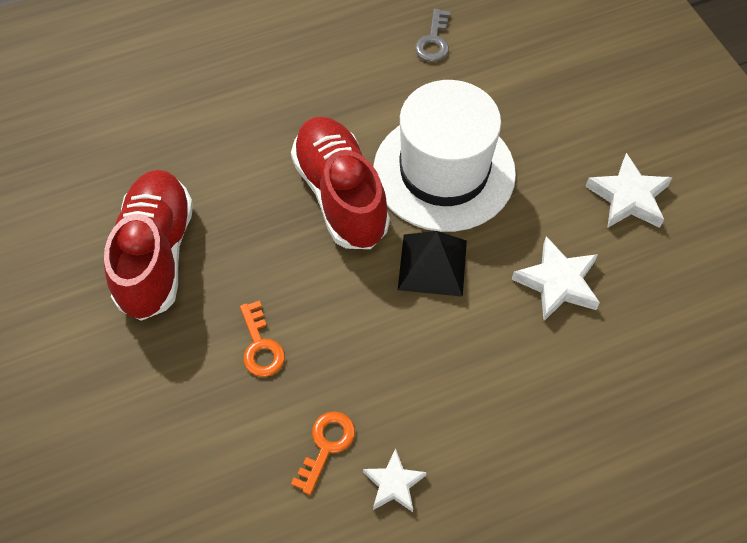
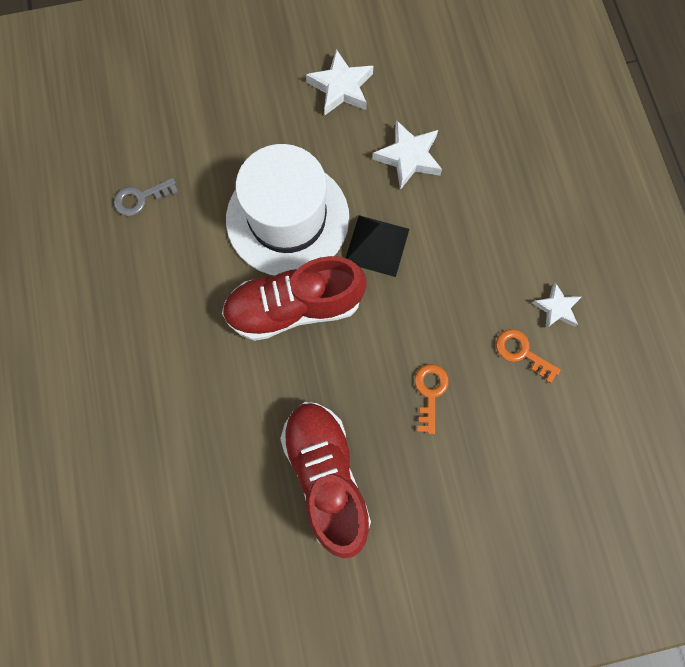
camera: 80 degrees left, 15 degrees up
(156, 255) = (326, 475): red shoe -> red shoe turned 60 degrees clockwise
(260, 346) = (430, 393): orange key -> orange key turned 75 degrees counterclockwise
(433, 41) = (141, 198): grey key -> grey key turned 135 degrees clockwise

